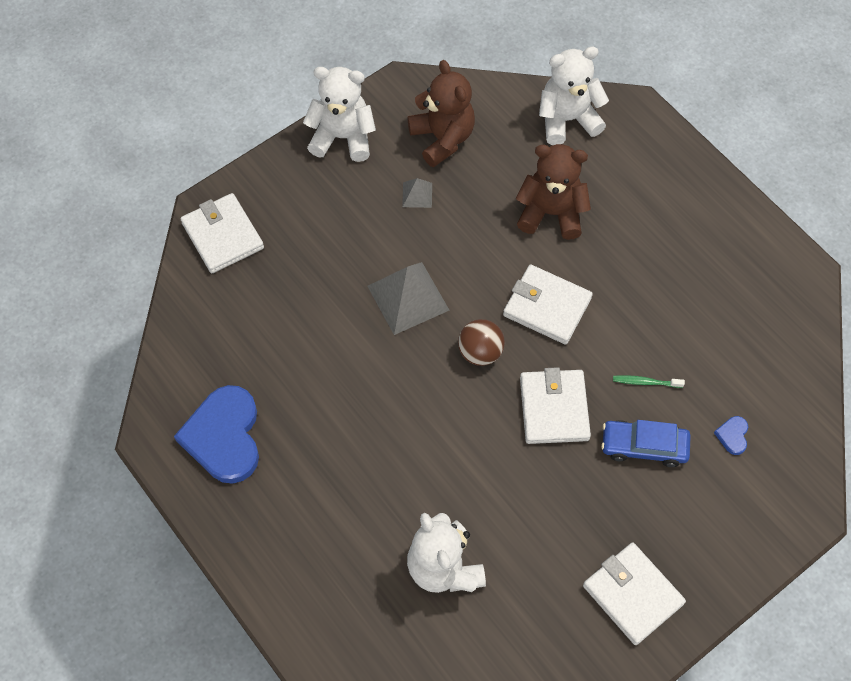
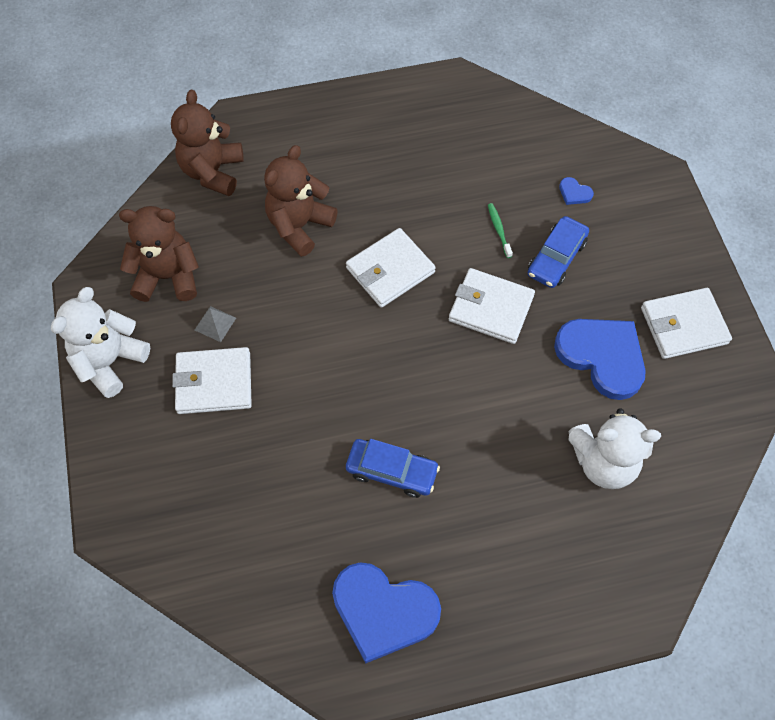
camera: 65 degrees left, 0 degrees up
(222, 236) = (152, 522): white wallet -> white wallet (214, 383)
(349, 391) = (392, 471): none -> blue car
(408, 298) = (320, 378): grey pyramid -> none
(480, 352) = (407, 342): brown ball -> none
(555, 528) = (602, 356): none -> blue heart
(567, 119) = (213, 172): white teddy bear -> brown teddy bear
(646, 382) = (499, 230): green toothbrush -> green toothbrush turned 135 degrees clockwise

